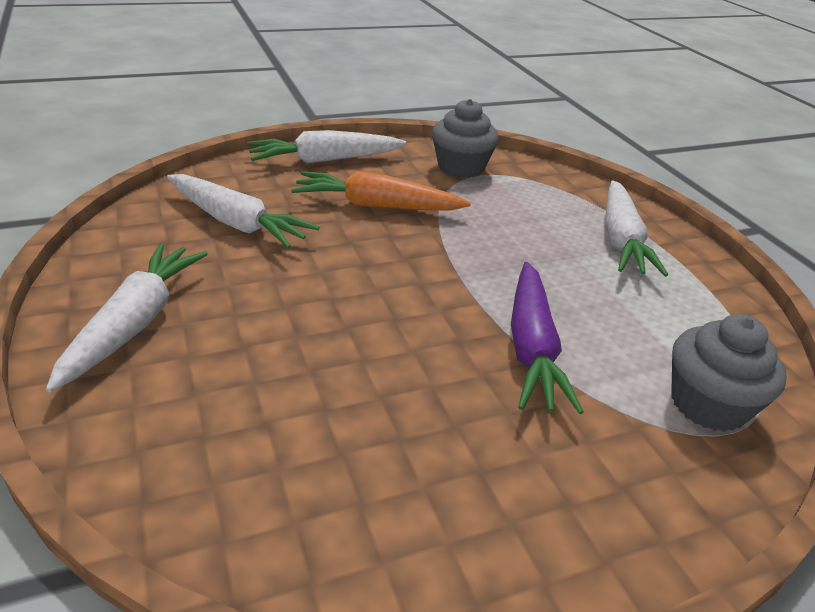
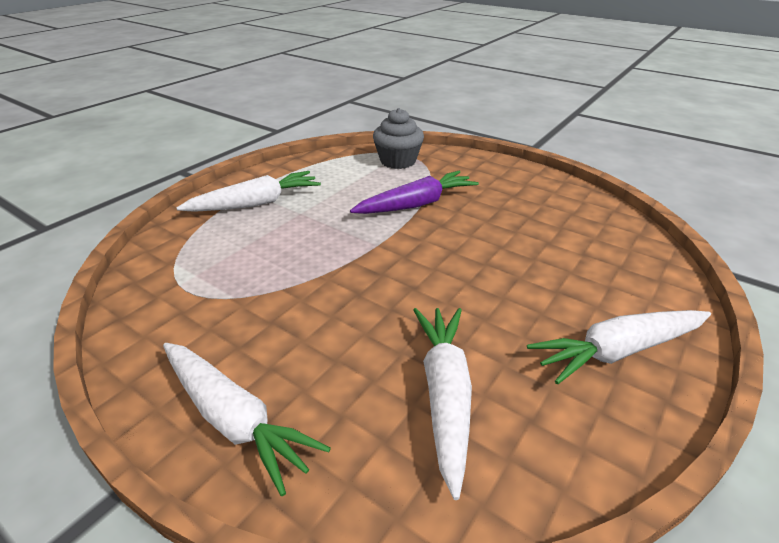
camera: 120 degrees left, 0 degrees up
(377, 206) = (314, 322): orange carrot -> none
(461, 167) = (175, 307): grey cupcake -> none

